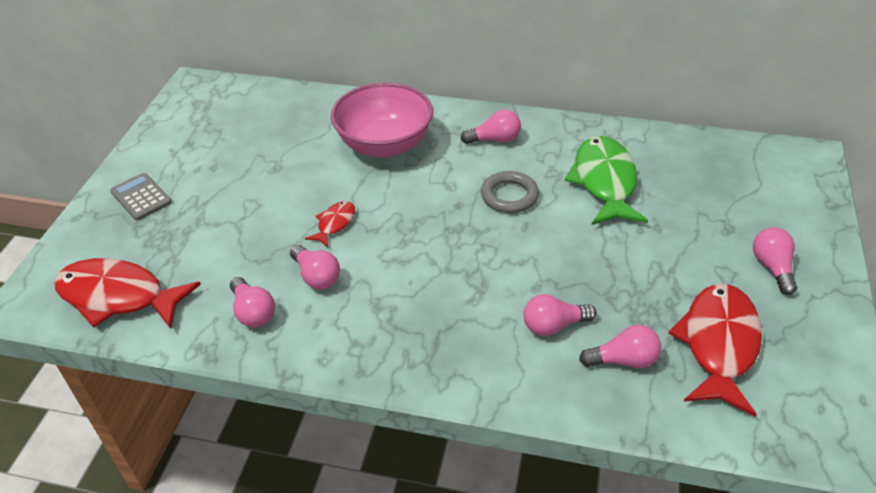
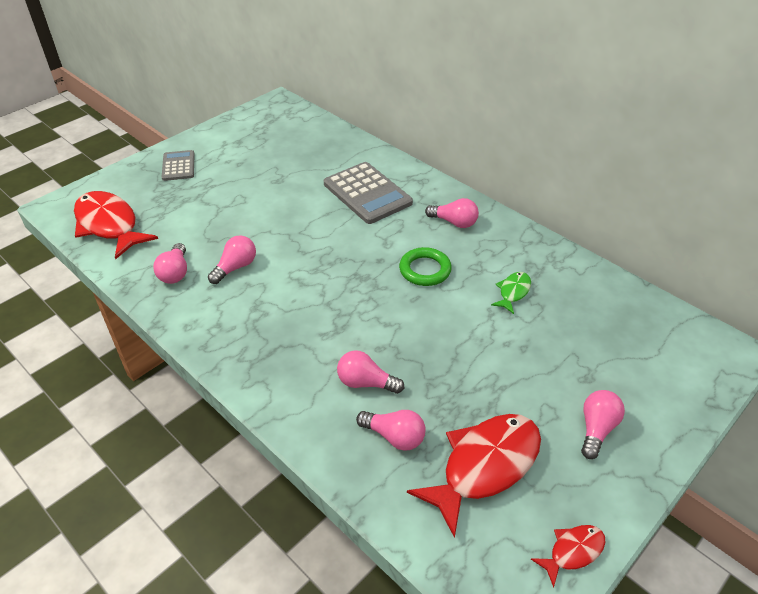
camera: 30 degrees right, 0 degrees up
(316, 276) = (235, 267): pink light bulb -> pink light bulb turned 135 degrees counterclockwise
(334, 224) = (280, 236): red fish -> red fish (573, 552)
(384, 145) = (367, 193): pink bowl -> grey calculator
(509, 196) = (425, 270): grey ring -> green ring
(604, 182) = (513, 292): green fish -> green fish, size x0.48

